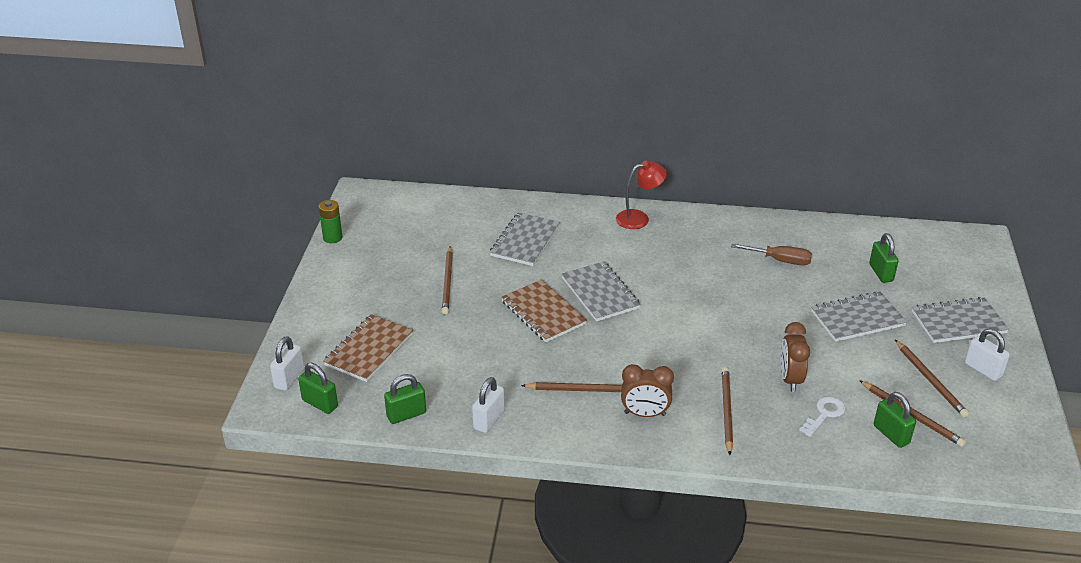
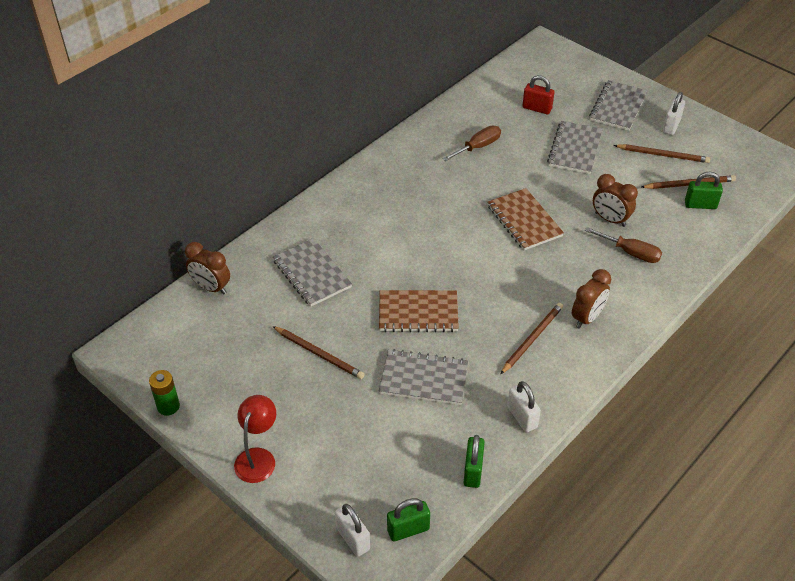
camera: 55 degrees left, 10 degrees up
(369, 350) = (364, 457): brown notebook -> brown notebook (524, 221)
(460, 202) = (211, 287): none -> brown clock
(600, 293) = (425, 265): grey notebook -> grey notebook (423, 379)
(639, 218) = (351, 190): red lamp -> red lamp (258, 457)
(726, 411) = (617, 271): brown pencil -> none
(762, 410) = (630, 253): none -> brown screwdriver
(824, 414) = (658, 224): white key -> none
(881, 273) = (537, 108): green padlock -> red padlock
(983, 369) = (671, 126): white padlock -> white padlock turned 60 degrees counterclockwise

